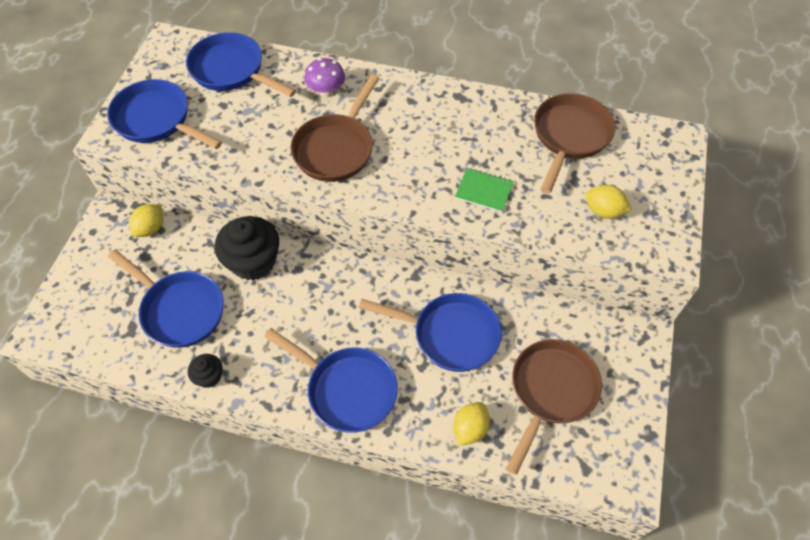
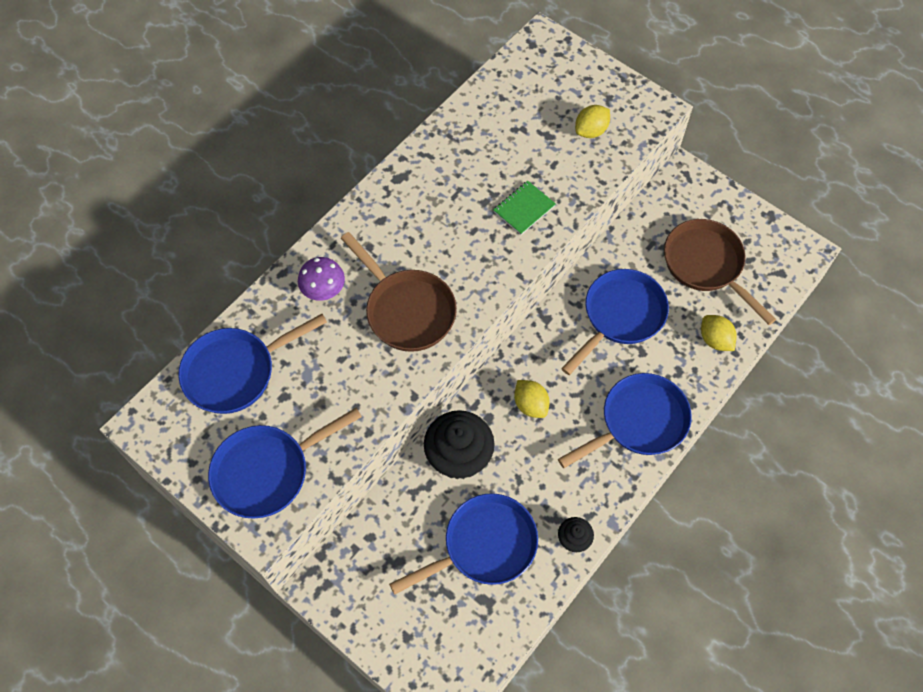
camera: 65 degrees left, 5 degrees up
(151, 228) = (364, 547): yellow lemon -> yellow lemon (530, 405)
(569, 136) = (497, 115): brown pan -> none

